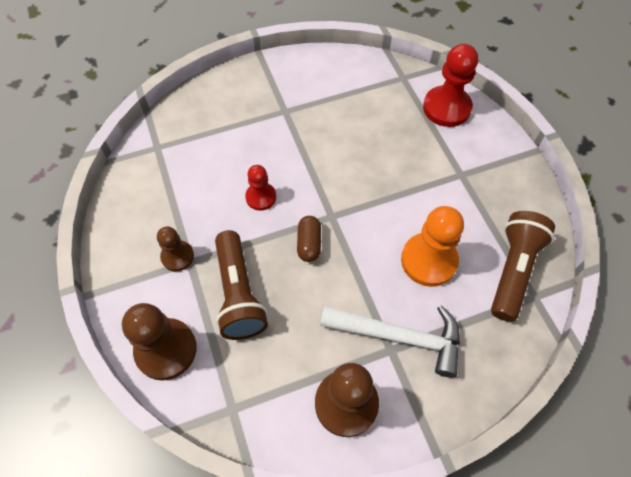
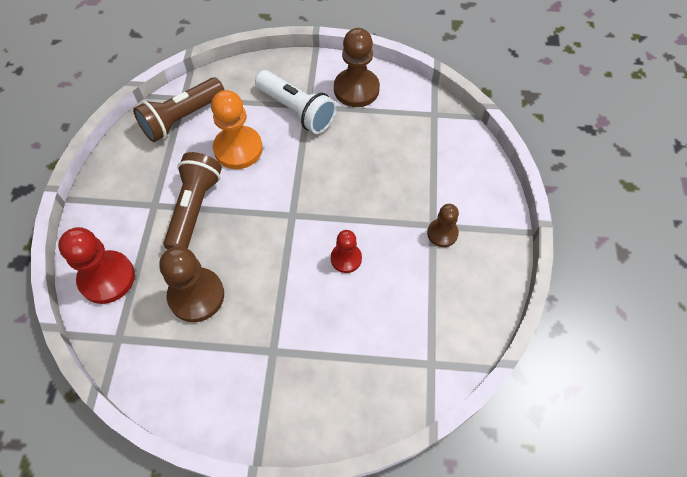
camera: 155 degrees left, 0 degrees up
(166, 350) = (471, 166): brown pawn -> brown pawn (196, 296)
(238, 294) = (401, 183): brown flashlight -> brown flashlight (195, 208)
(309, 244) = (324, 199): brown capsule -> none
(399, 336) = (297, 111): white hammer -> white flashlight

